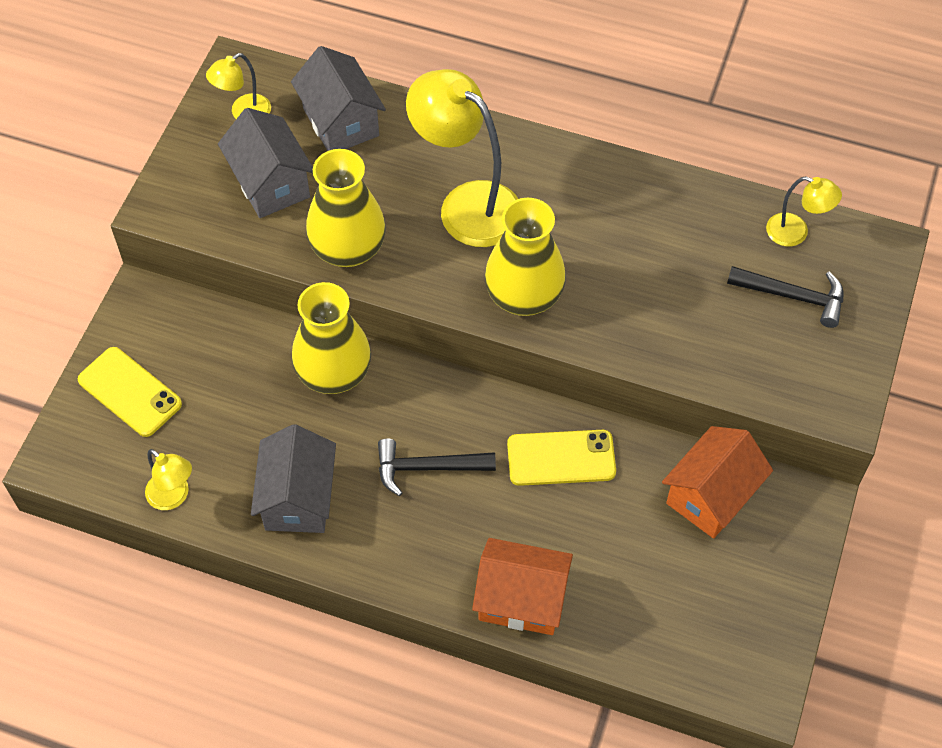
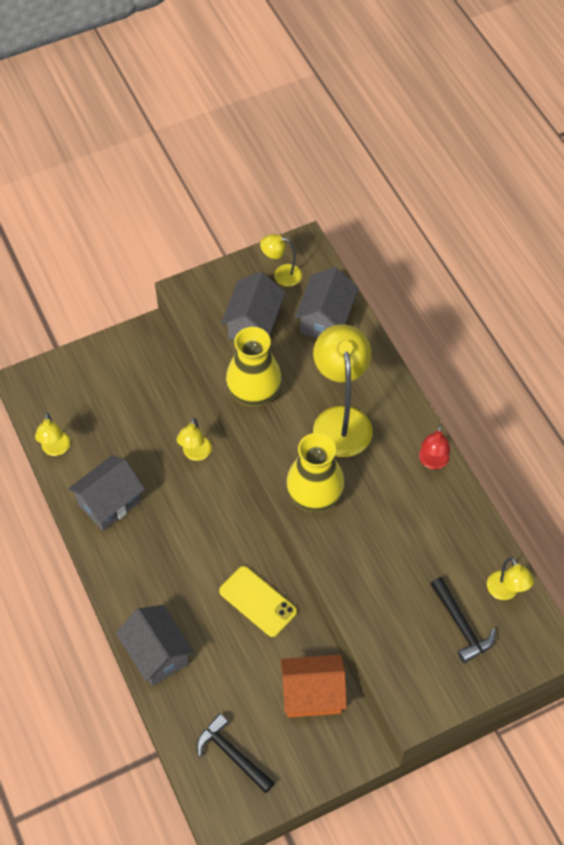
camera: 45 degrees right, 0 degrees up
(130, 392) = (91, 378): yellow phone -> none
(334, 373) = (195, 454): yellow vase -> yellow lamp
(427, 468) = (187, 544): black hammer -> black hammer (232, 754)
(521, 599) = (157, 654): orange house -> grey house
(598, 172) = (432, 462): none -> red lamp

